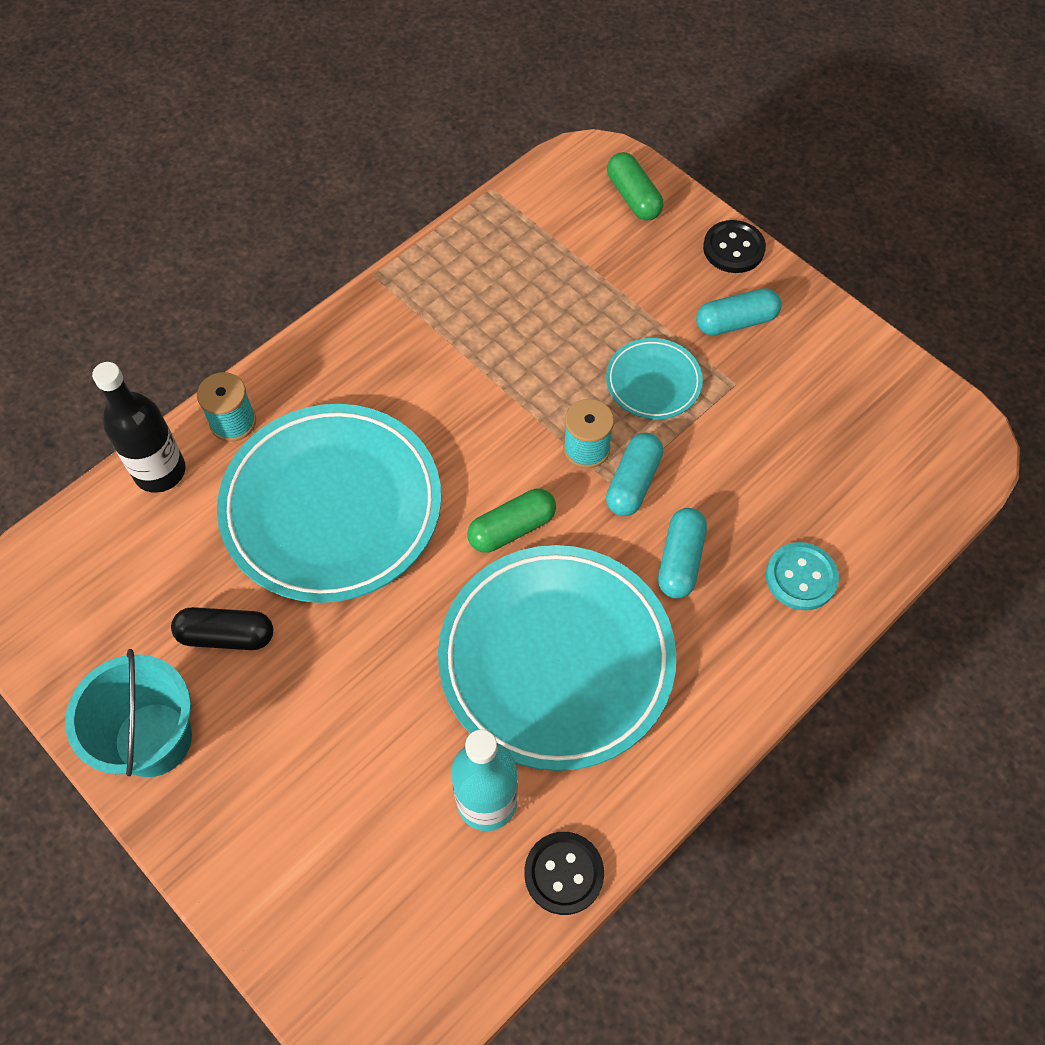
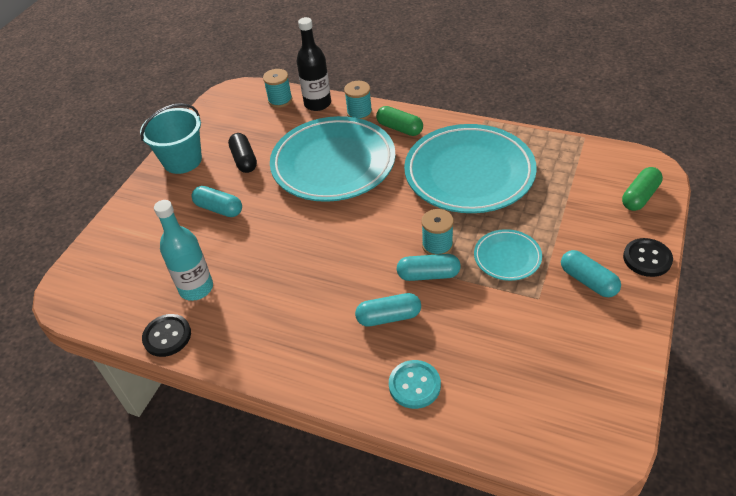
camera: 70 degrees right, 15 degrees down
(103, 524) = (280, 100): none -> turquoise spool
(324, 714) = (219, 209): none -> turquoise capsule
(512, 528) = (363, 234): green capsule -> green capsule (399, 128)
(556, 660) = (292, 284): turquoise plate -> turquoise plate (469, 174)

